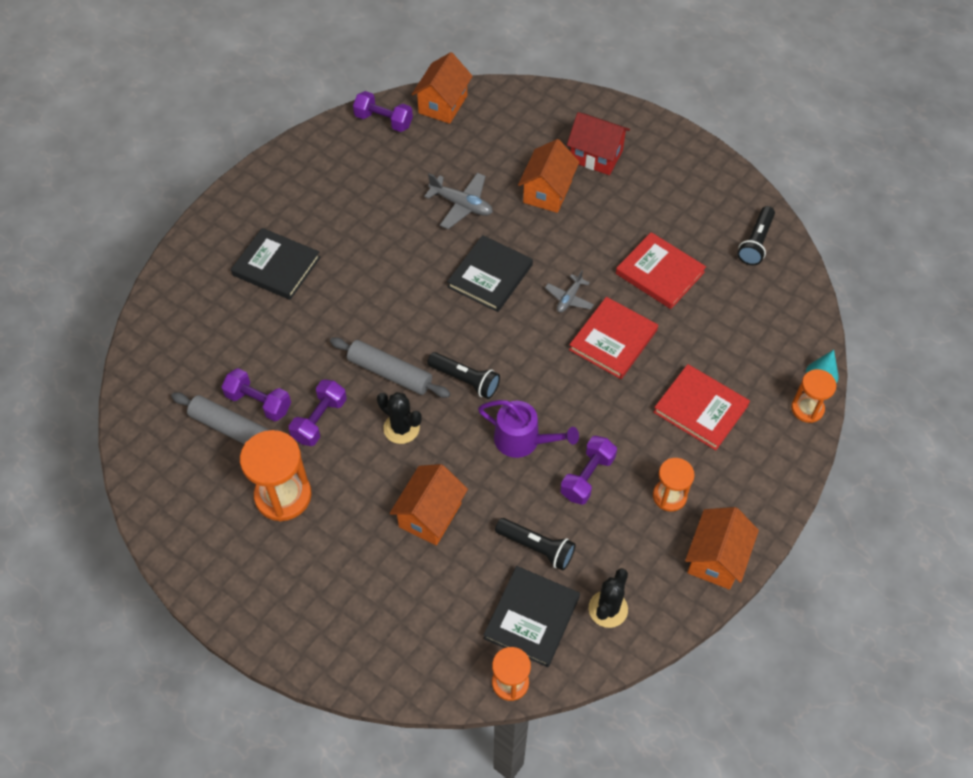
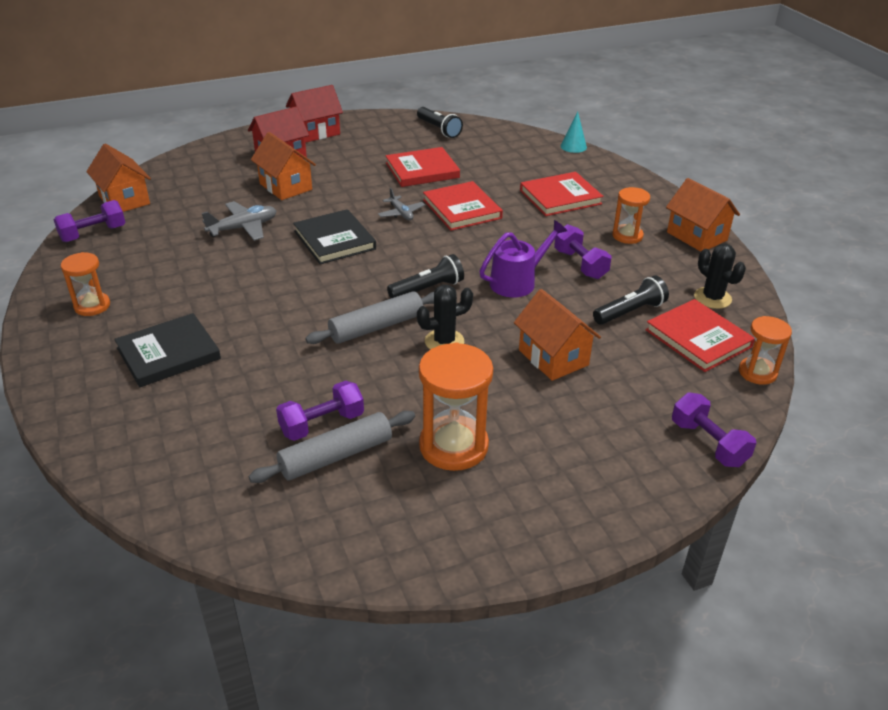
camera: 60 degrees left, 20 degrees down
(319, 420) = (386, 389): purple dumbbell -> purple dumbbell (708, 443)
(531, 617) = (698, 338): black book -> red book
(663, 153) = (316, 132): none -> red house
(807, 409) = (597, 161): orange hourglass -> orange hourglass (92, 306)

